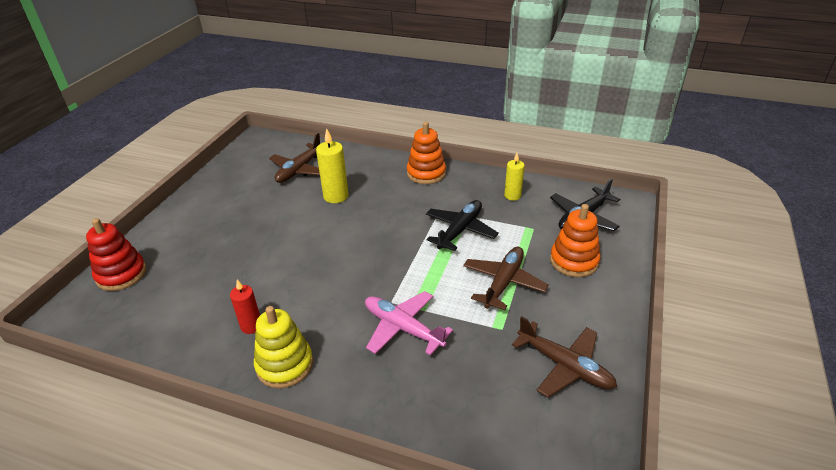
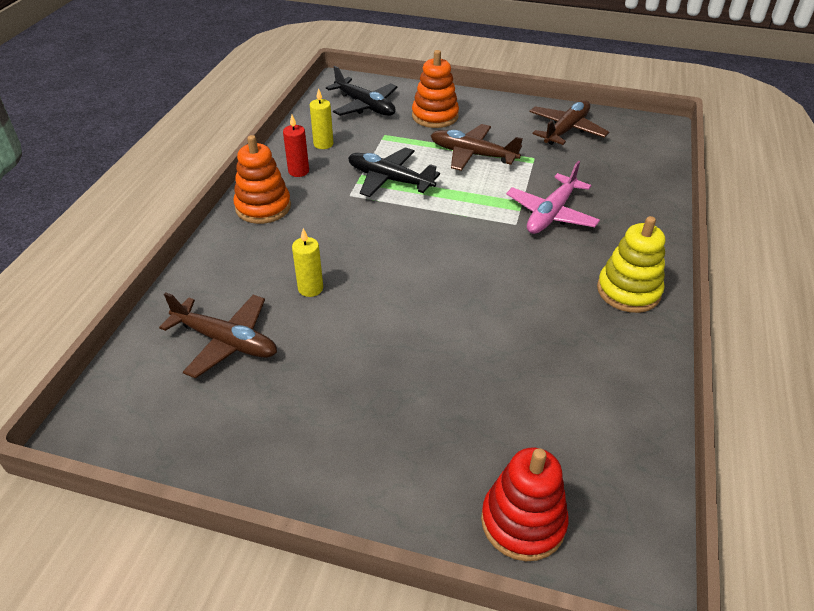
camera: 95 degrees left, 5 degrees up
(251, 326) = (583, 329): red candle -> red candle (298, 171)
(336, 196) = (310, 288): yellow candle -> yellow candle, size x0.66

